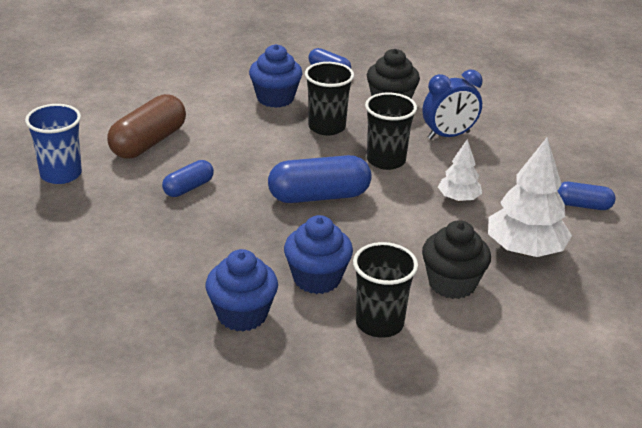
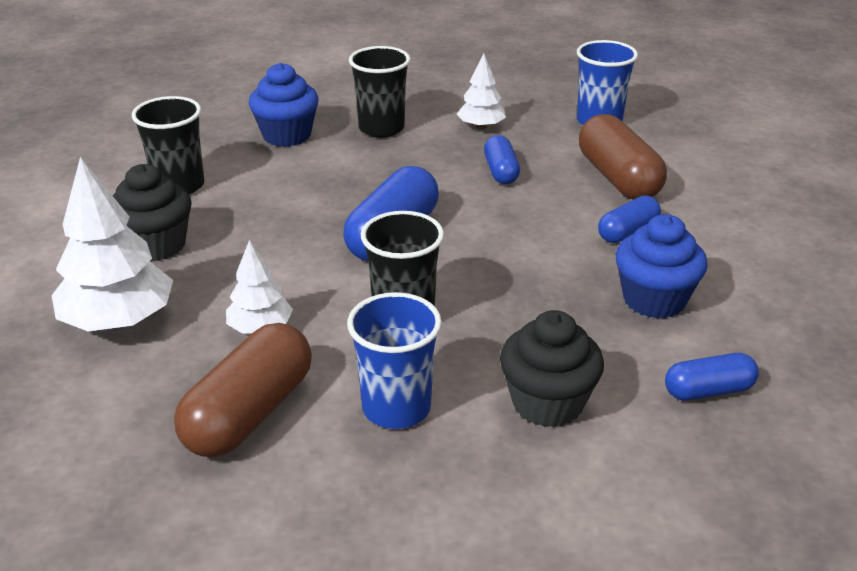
camera: 130 degrees right, 0 degrees up
(123, 223) = (481, 126): none -> white tree
(317, 278) = (275, 181): blue cupcake -> none
(327, 127) = (534, 308): black cup -> black cup (381, 128)
(448, 135) = (396, 408): blue clock -> blue cup
(510, 170) = (249, 413): none -> brown capsule
(582, 205) = (99, 428): blue capsule -> blue capsule (627, 232)

